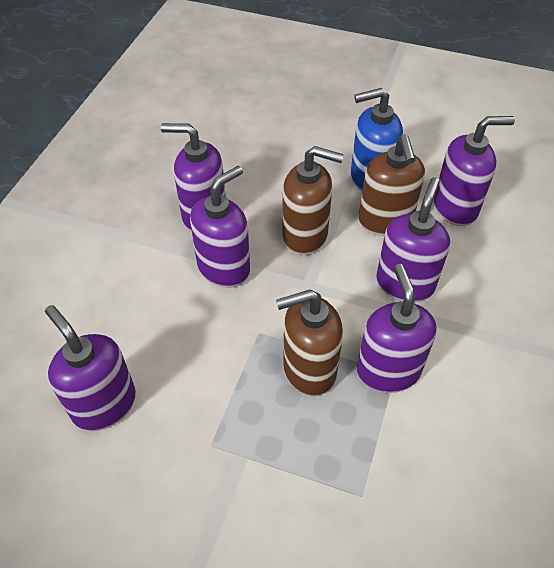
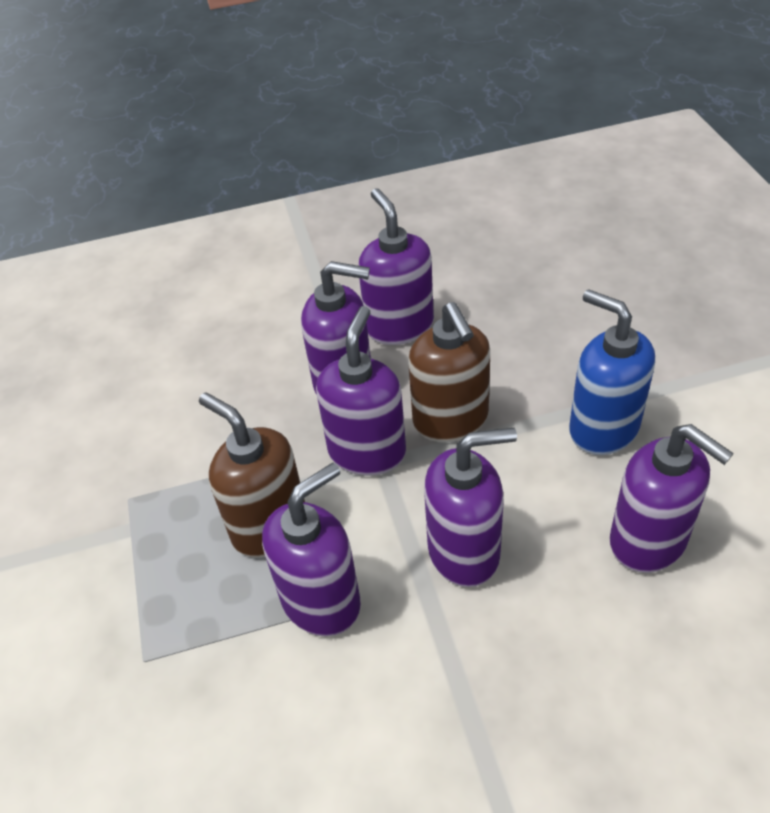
camera: 60 degrees right, 5 degrees down
(104, 404) = (123, 397): purple soap dispenser -> purple soap dispenser (367, 451)
(385, 221) = (546, 480): brown soap dispenser -> none

